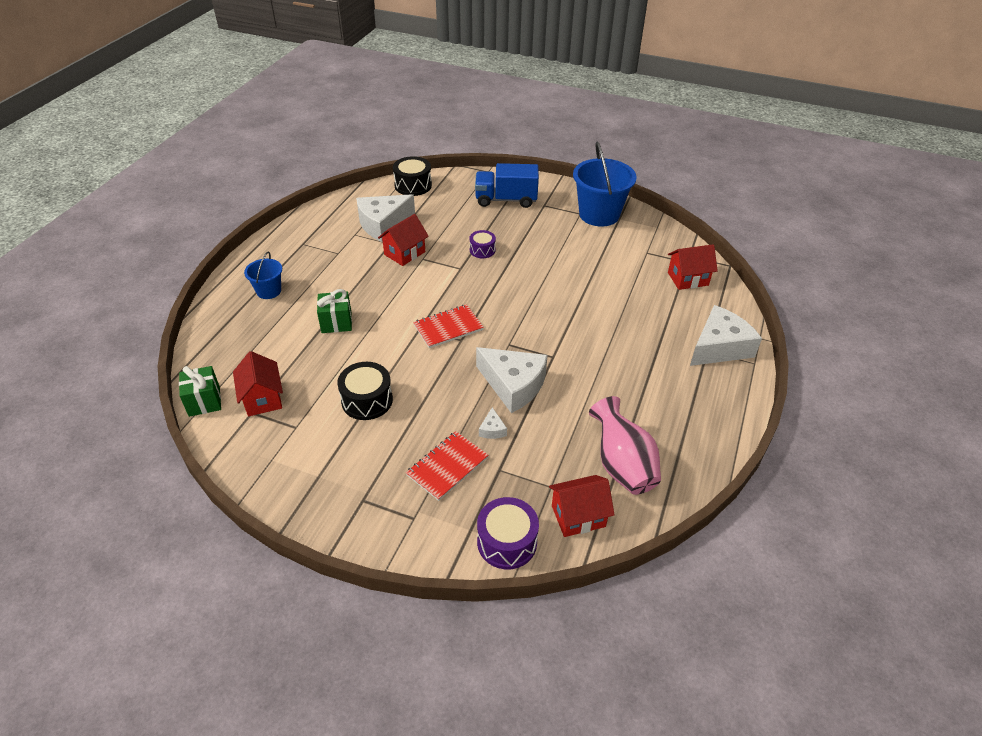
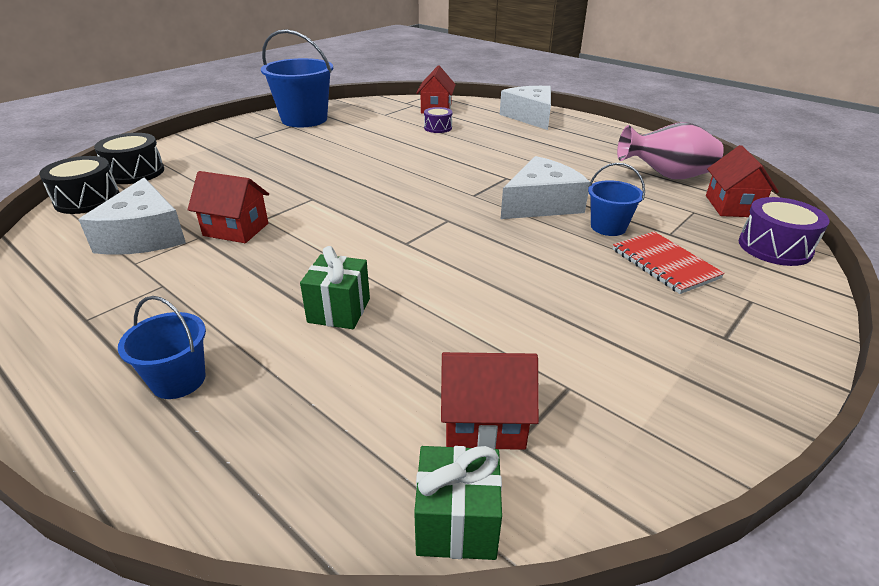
camera: 70 degrees left, 10 degrees down
(367, 400) = (530, 306): black drum -> black drum (135, 172)
(404, 253) = (236, 229): red house -> red house turned 45 degrees counterclockwise
(448, 328) = (420, 224): red notebook -> none
(482, 250) = (292, 180): purple drum -> purple drum (438, 128)
(492, 429) = (608, 227): white cheese -> blue bucket
(506, 200) = (214, 152): blue truck -> none

